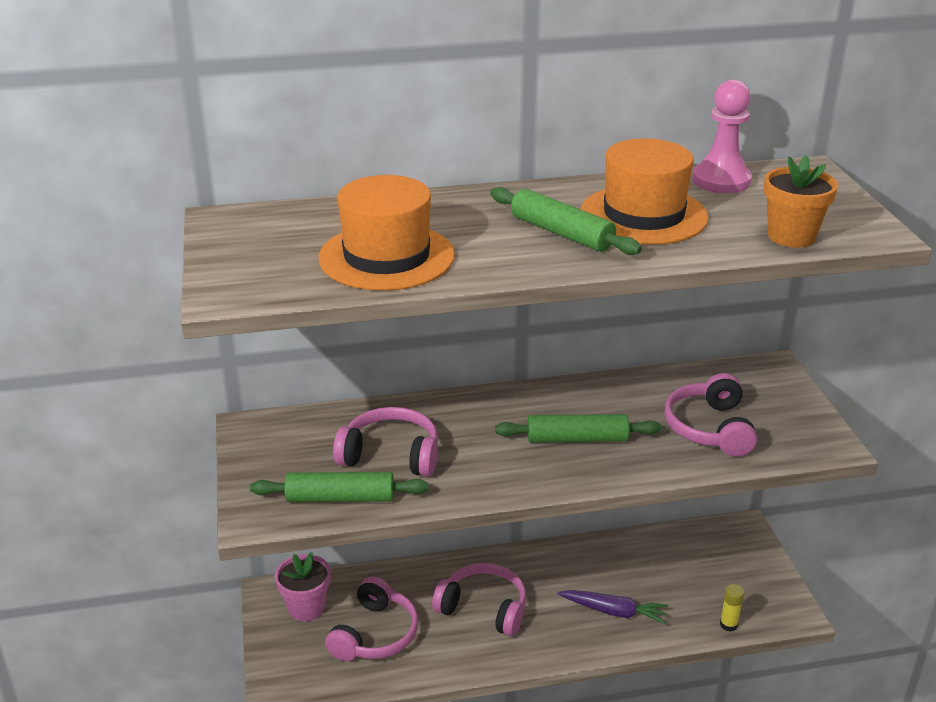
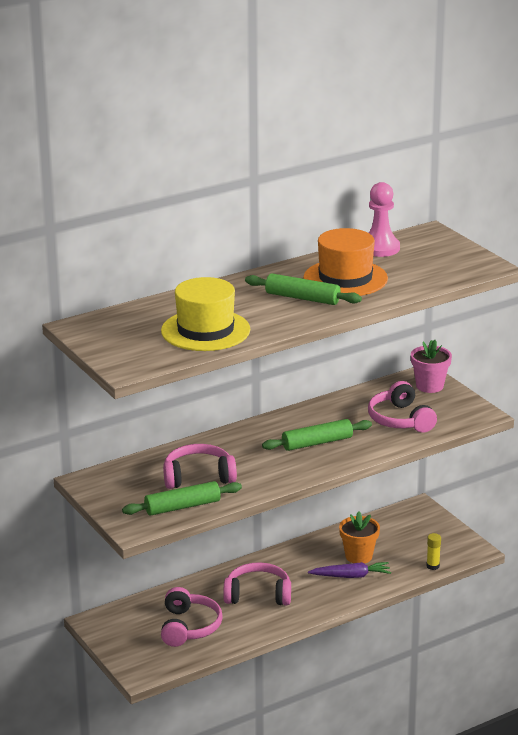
camera: 20 degrees left, 5 degrees down
(306, 608) = (127, 623): pink flower pot -> pink flower pot (429, 386)
(386, 257) = (205, 330): orange hat -> yellow hat
(791, 236) = (441, 276): orange flower pot -> orange flower pot (358, 556)

